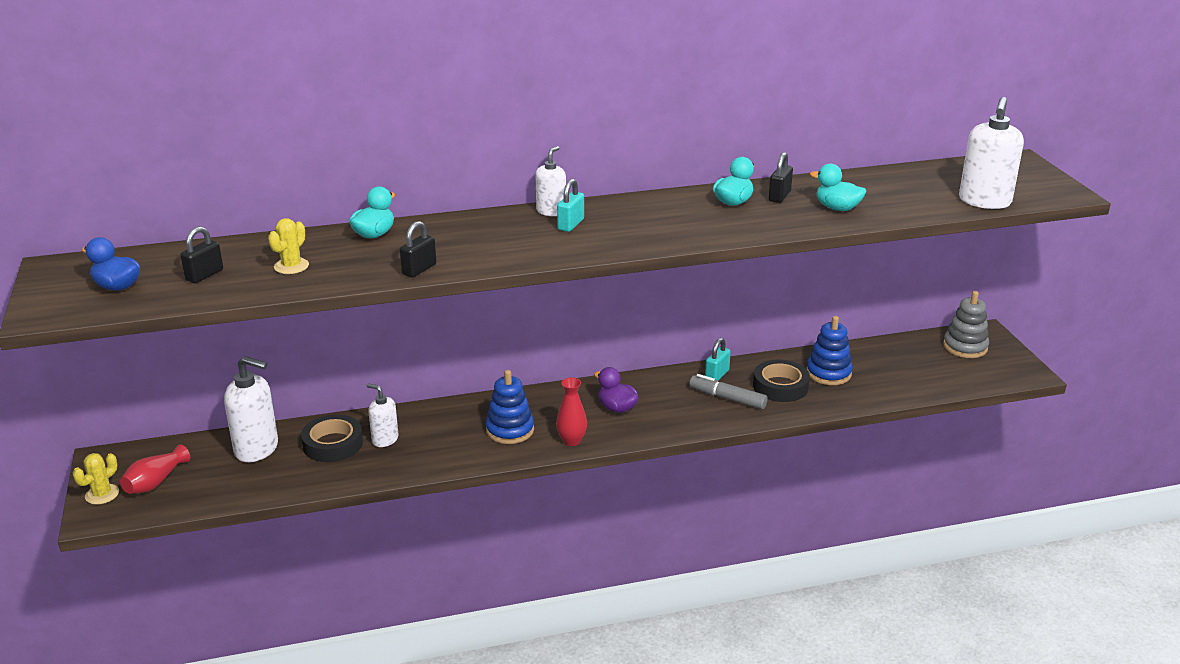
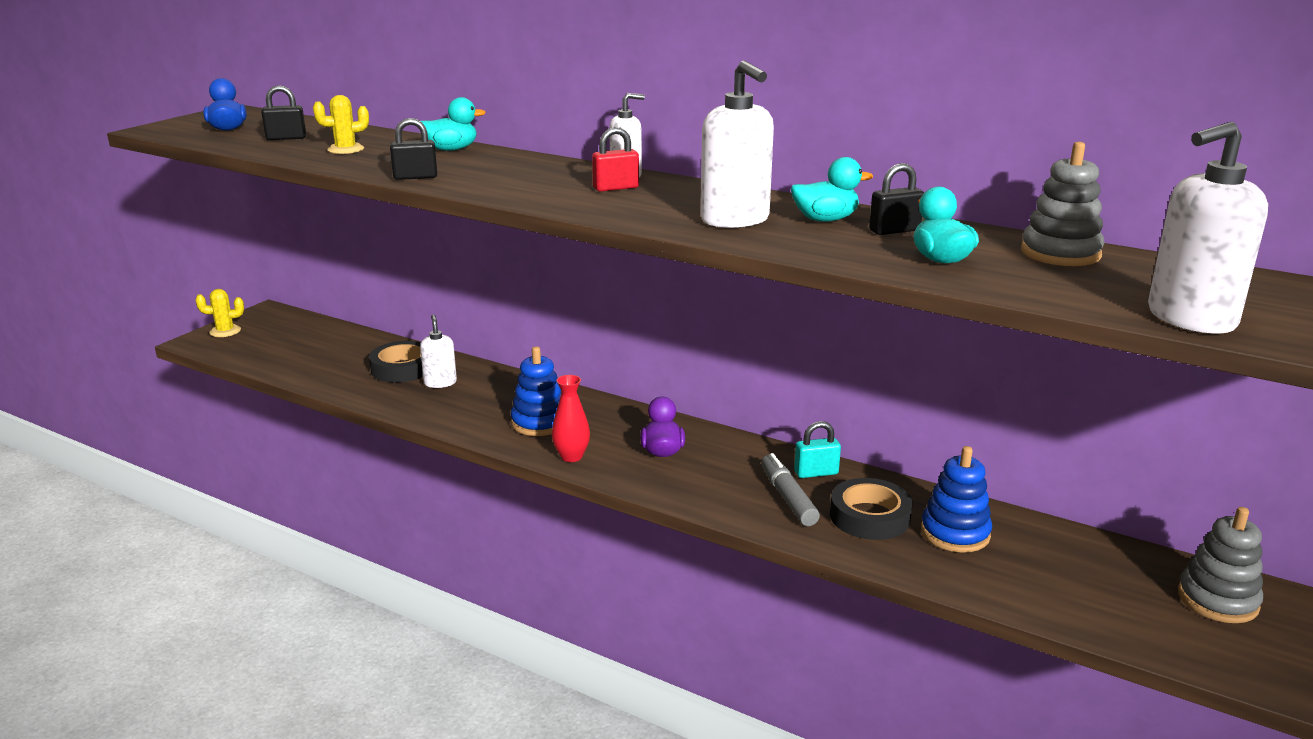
camera: 45 degrees right, 5 degrees down
(155, 482) = (263, 338): red vase -> none
(257, 449) = (354, 348): white soap dispenser -> white soap dispenser (735, 220)
(571, 224) = (616, 188): turquoise padlock -> red padlock
(873, 181) = (1060, 253): none -> grey stacking toy

